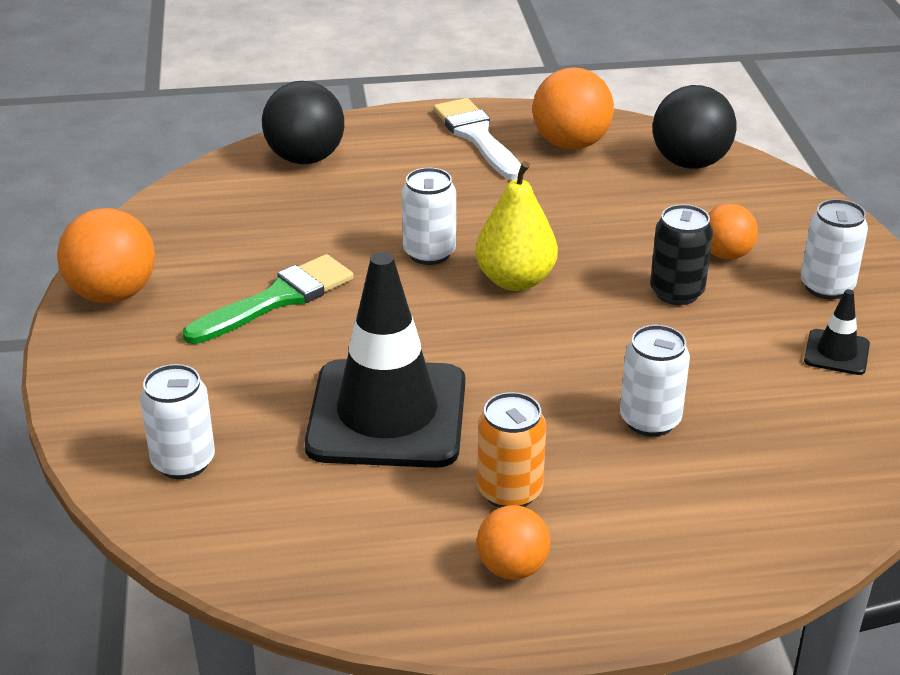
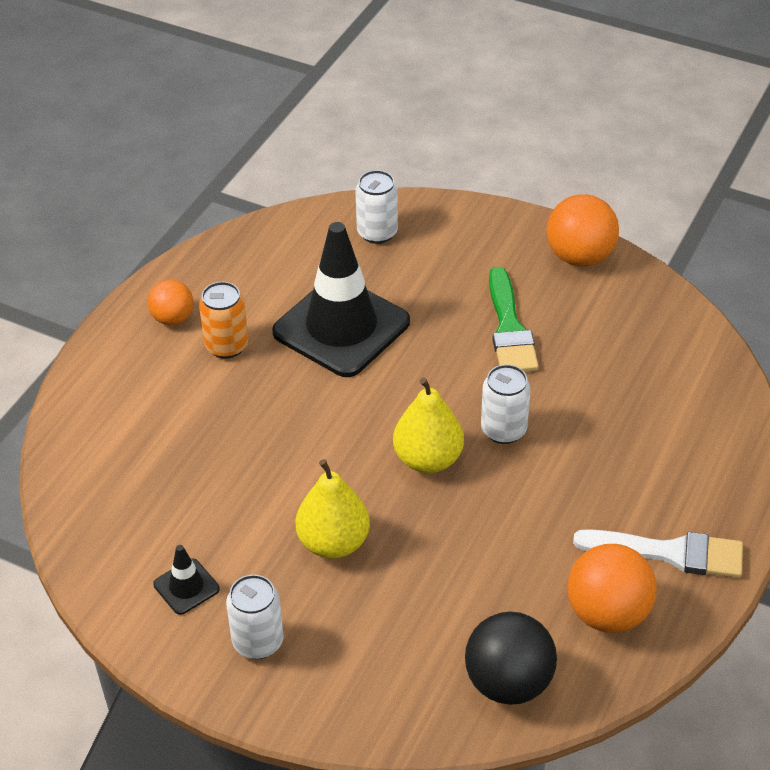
camera: 125 degrees right, 10 degrees up
(305, 158) = (708, 422): black ball -> none
(650, 420) = (221, 441): white can -> none
(676, 292) = (333, 542): black can -> yellow pear
(726, 255) = (352, 607): orange ball -> none

